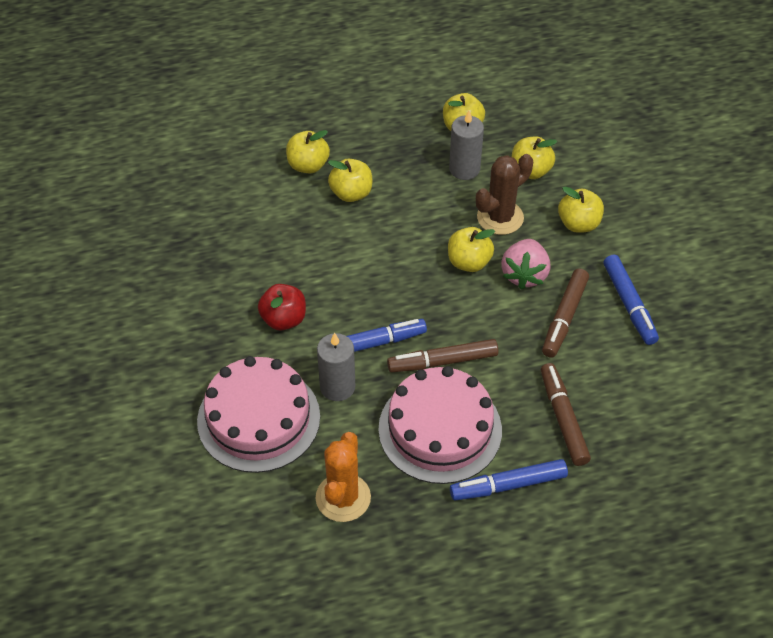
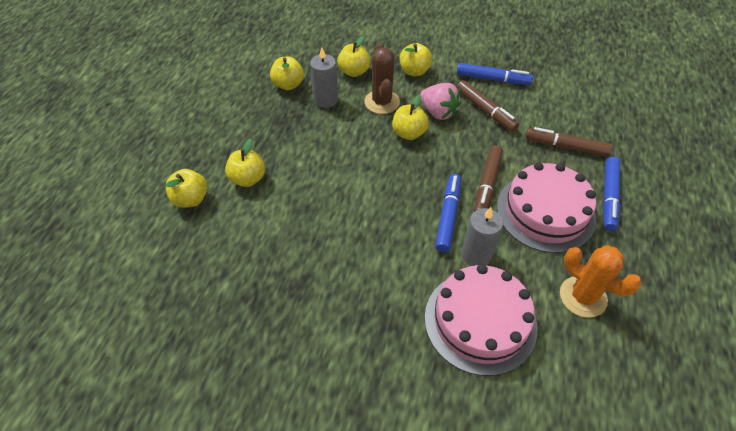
camera: 60 degrees left, 0 degrees up
(284, 319) = (390, 260): red apple -> none
(351, 193) = (297, 166): yellow apple -> yellow apple (191, 199)

